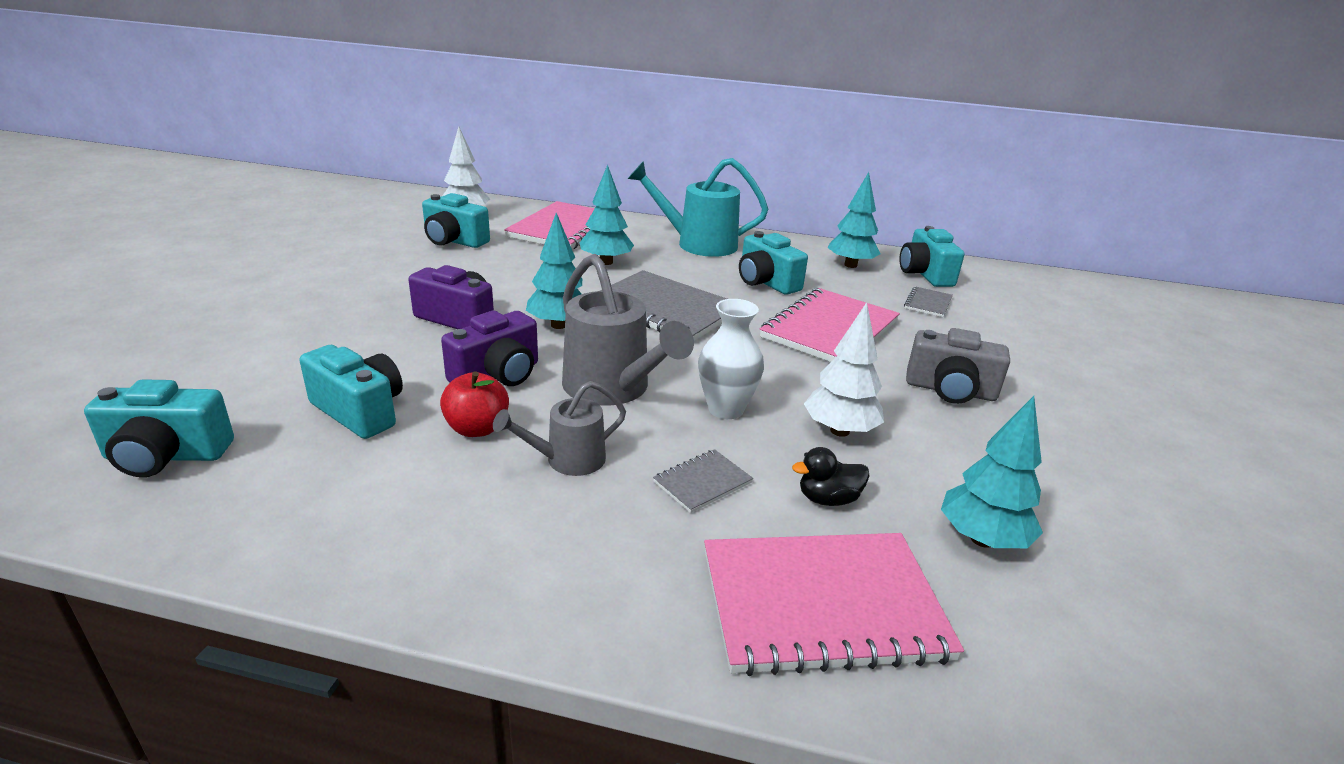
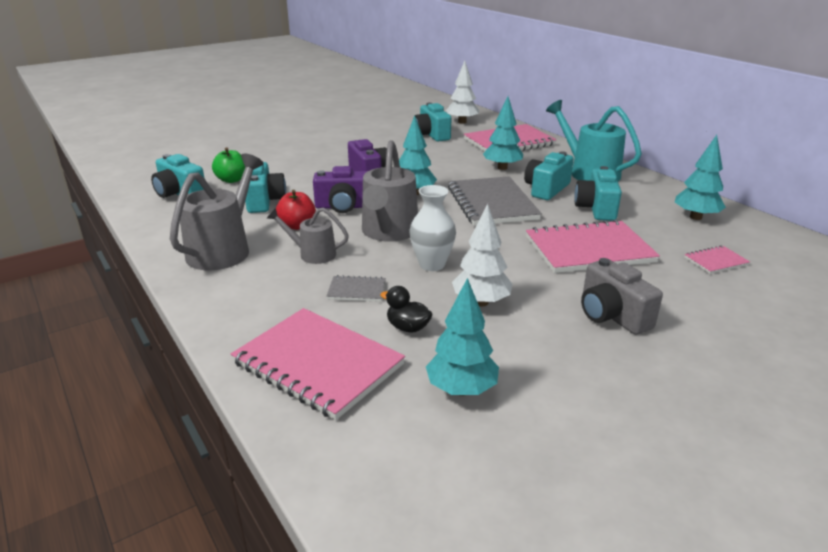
camera: 45 degrees right, 0 degrees up
(238, 396) = (232, 180): none -> green apple
(421, 515) = (223, 249): none -> grey watering can
(925, 274) = (759, 242): turquoise camera -> turquoise camera (546, 189)
(928, 303) = (716, 261): grey notebook -> pink notebook

